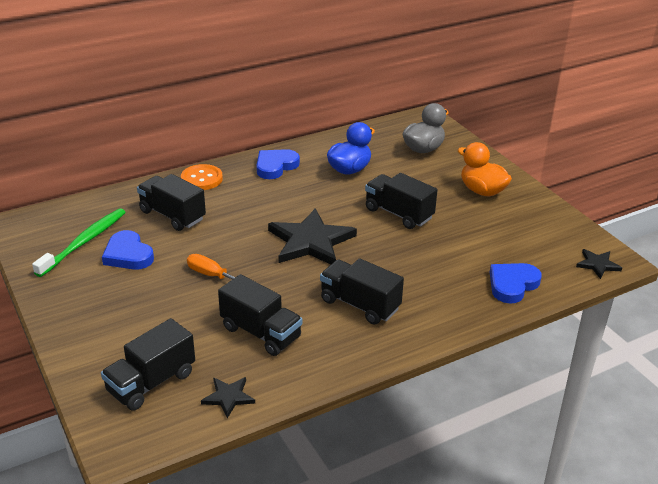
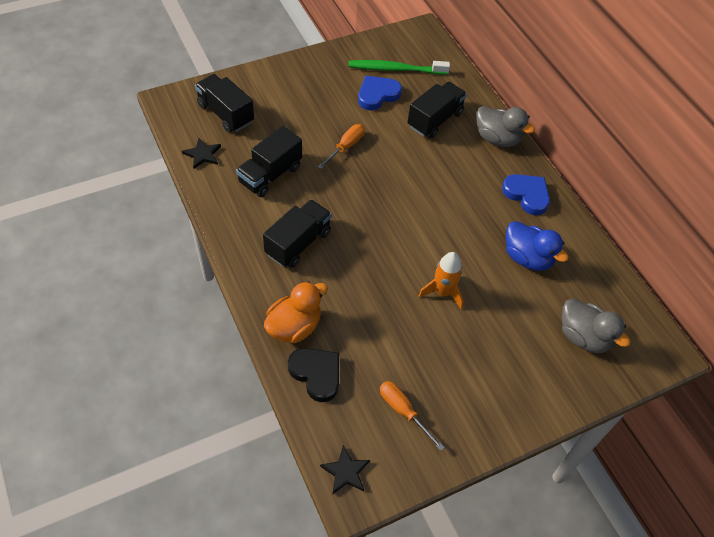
camera: 90 degrees right, 20 degrees up
(84, 242) = (395, 69): green toothbrush -> green toothbrush turned 150 degrees clockwise
(201, 179) = (497, 139): orange button -> grey duck
(310, 241) = (394, 215): black star -> none
(398, 214) = (443, 292): black truck -> orange rocket
(482, 191) = (493, 382): orange duck -> orange duck (294, 326)
(512, 285) = (316, 374): blue heart -> black heart
(528, 235) = (403, 411): none -> orange screwdriver

